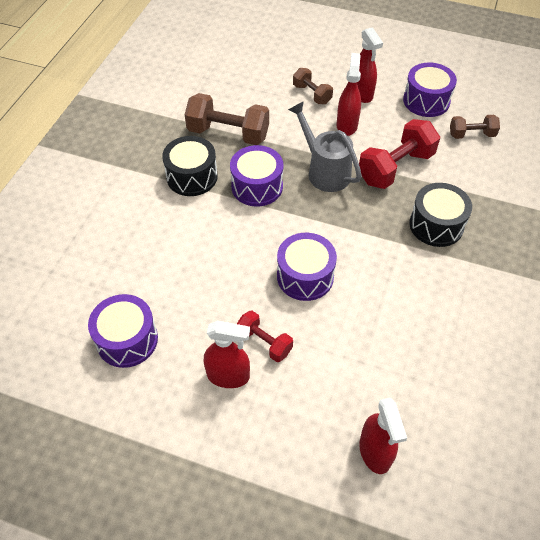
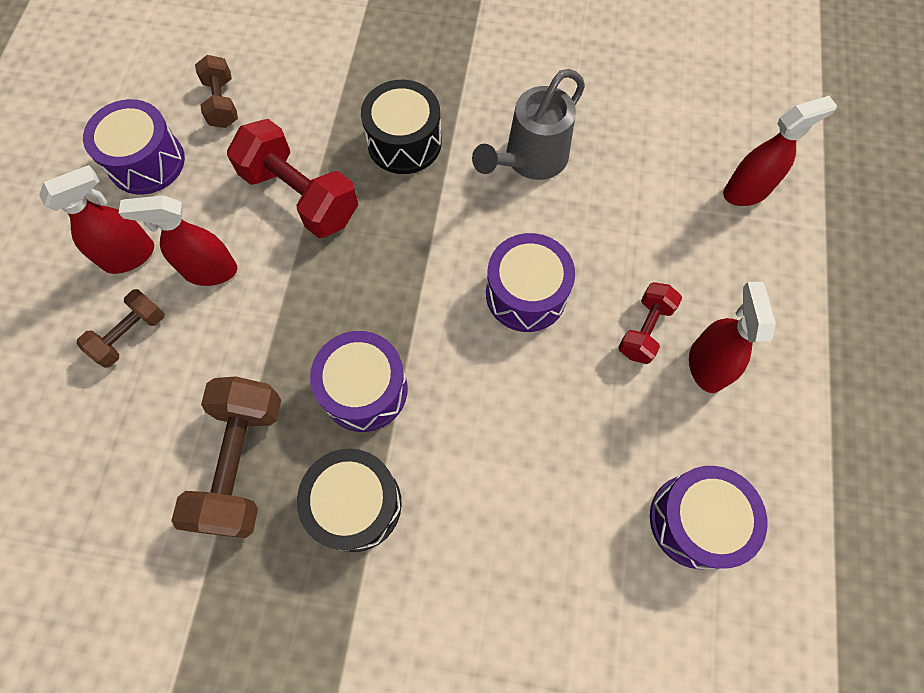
camera: 100 degrees left, 15 degrees up
(324, 171) = (318, 292): grey watering can -> grey watering can (530, 160)

